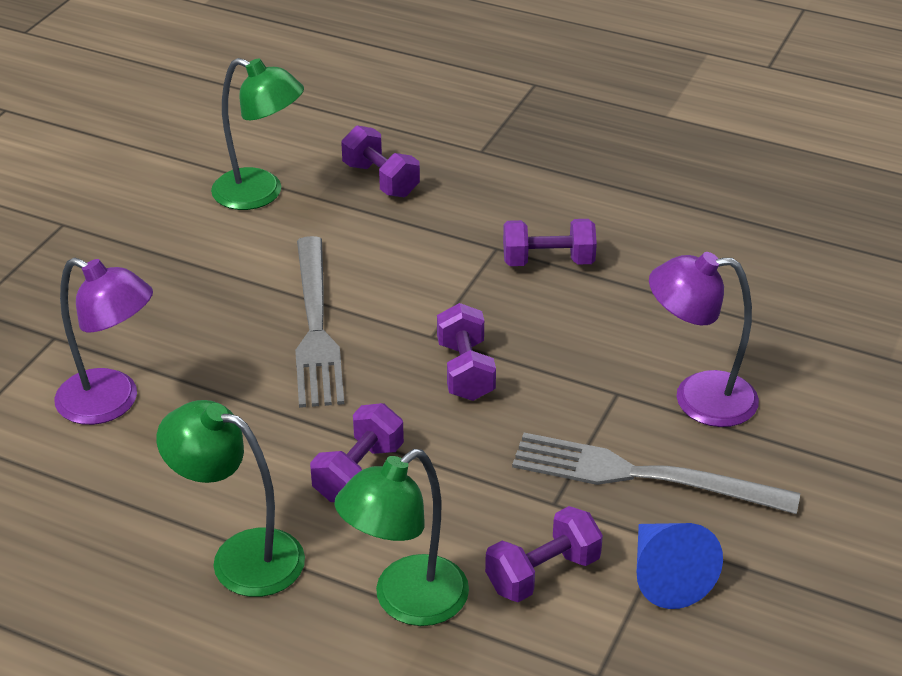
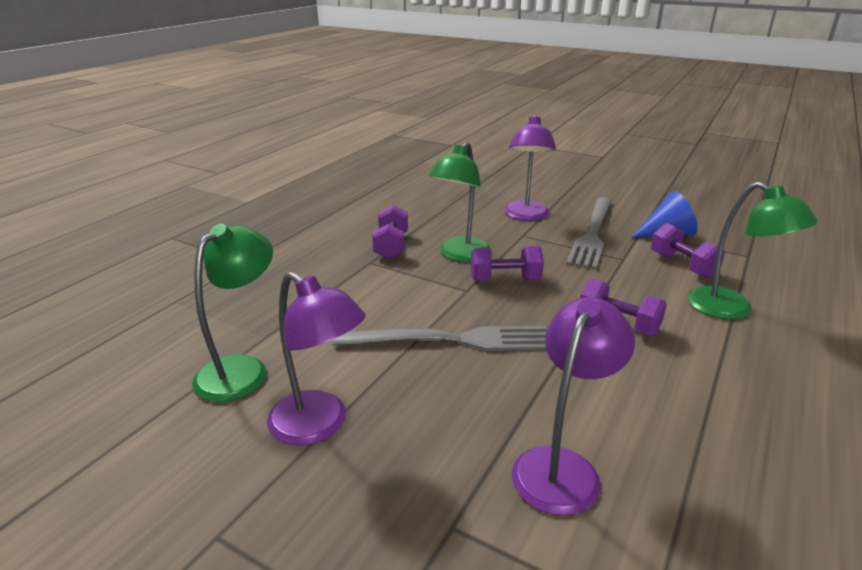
camera: 85 degrees left, 10 degrees down
(177, 253) = (319, 426): none -> purple lamp
(240, 556) = (729, 378): green lamp -> green lamp (460, 255)
(381, 180) = (258, 304): purple dumbbell -> none

